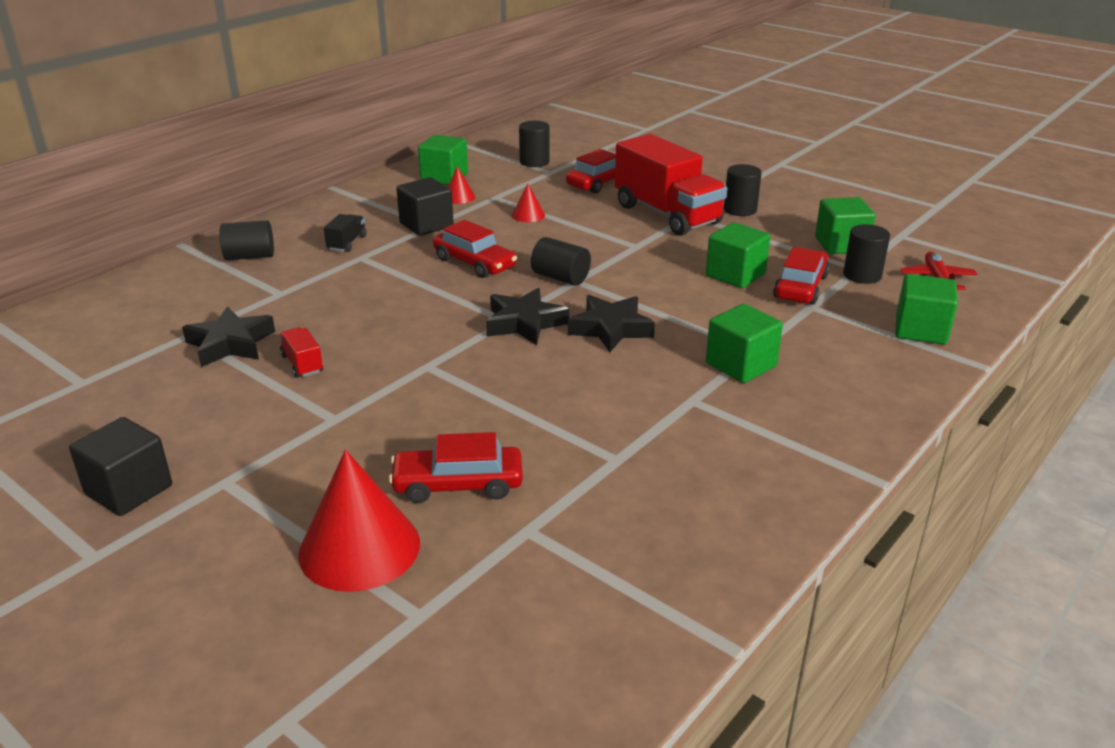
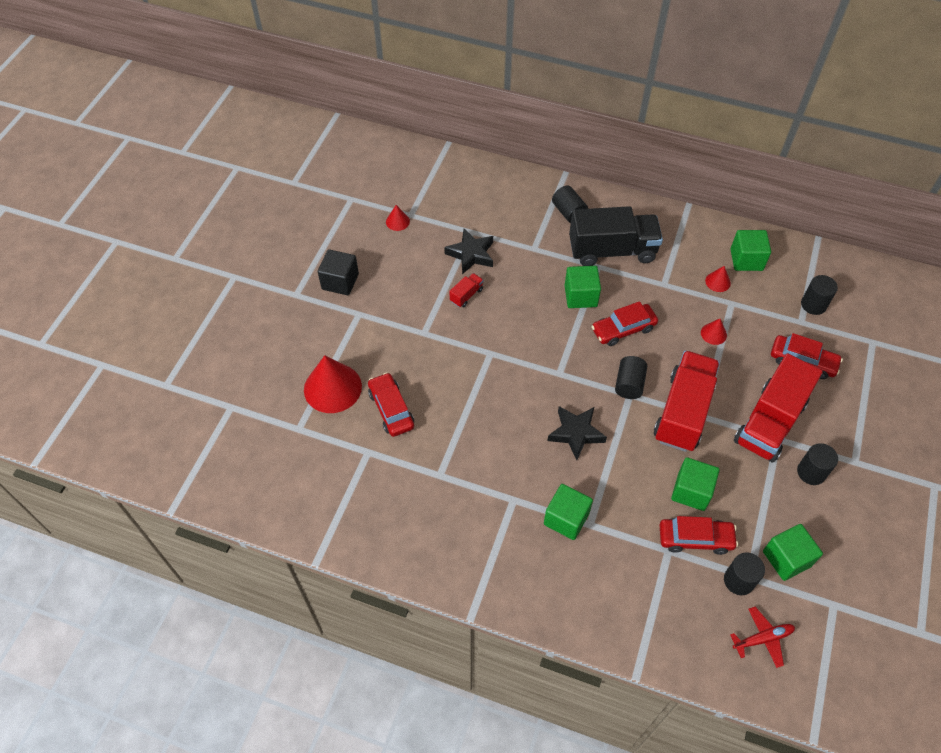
camera: 70 degrees right, 25 degrees up
(77, 398) = (397, 221): none -> red cone
(347, 243) = (612, 251): black truck -> black truck, size x2.44
(426, 225) = (662, 281): black cube -> none
(475, 263) = (623, 329): red car -> red car turned 45 degrees clockwise
(524, 323) = (560, 384): black star -> none
(623, 255) = (683, 412): none -> red truck
(920, 330) = (669, 630): green cube -> green cube (580, 296)

